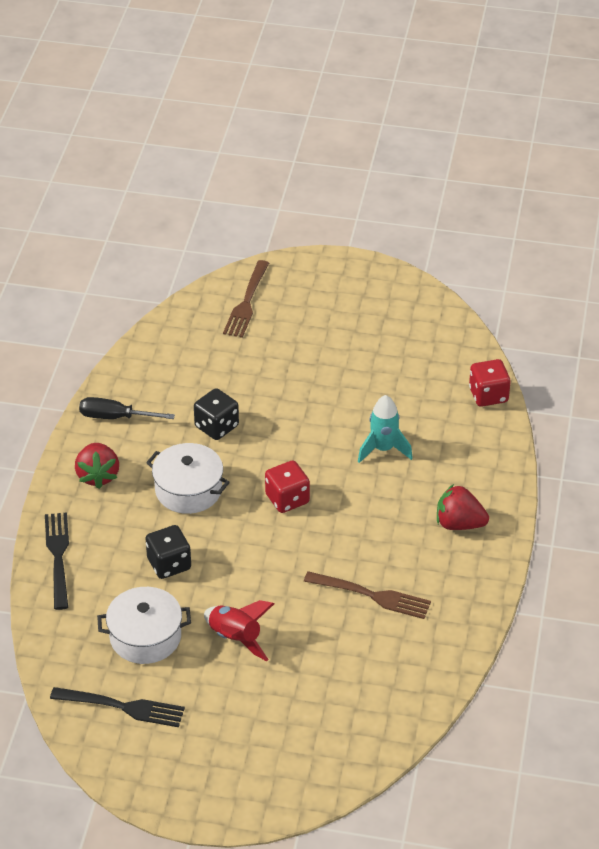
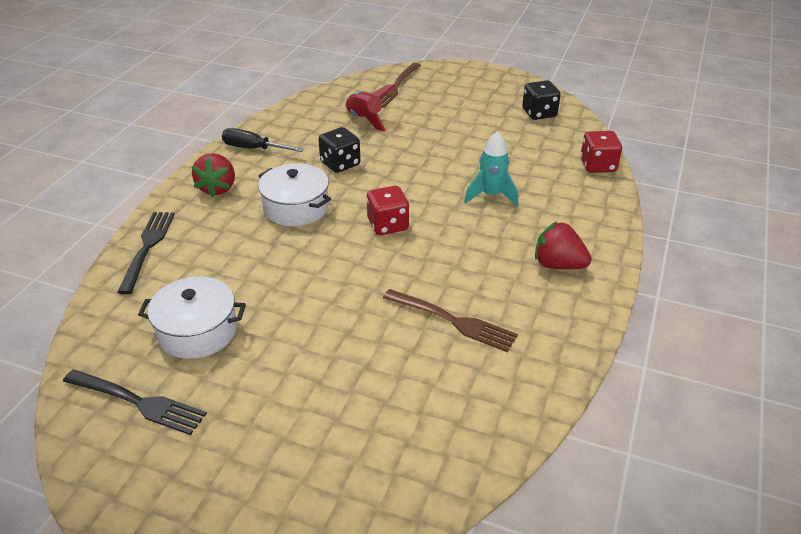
camera: 10 degrees right, 5 degrees down
(169, 564) = (251, 266): black dice -> black dice (539, 113)
(235, 638) = (292, 345): red rocket -> red rocket (365, 120)

